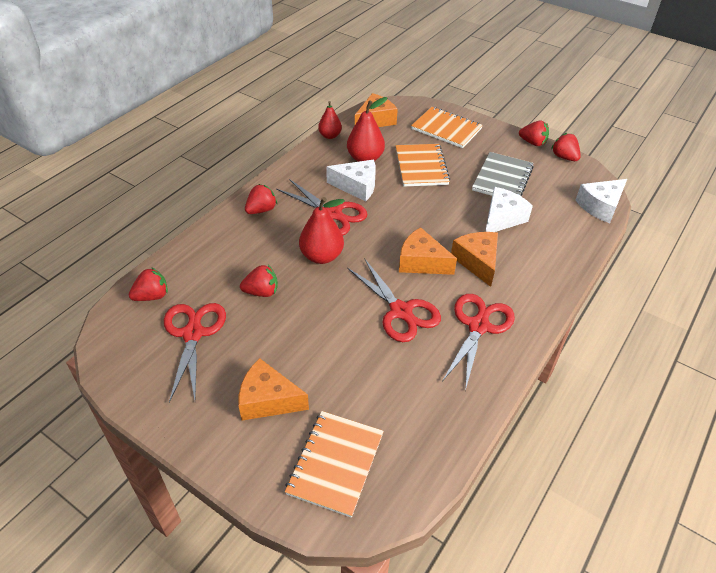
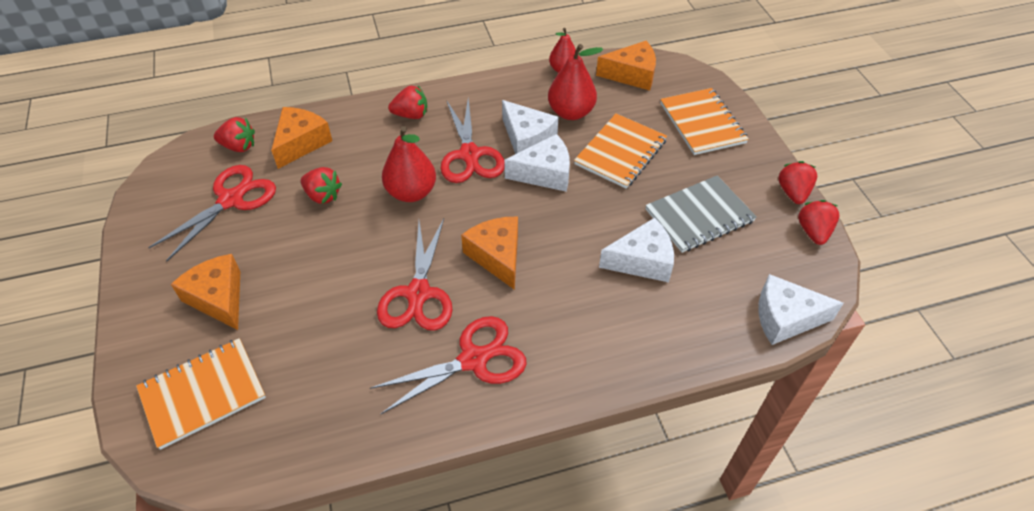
camera: 40 degrees right, 5 degrees up
(392, 200) = (544, 173): none -> white cheese
(477, 262) = (555, 292): orange cheese -> orange cheese (301, 143)
(533, 143) = (793, 193): red strawberry -> red strawberry turned 150 degrees counterclockwise

